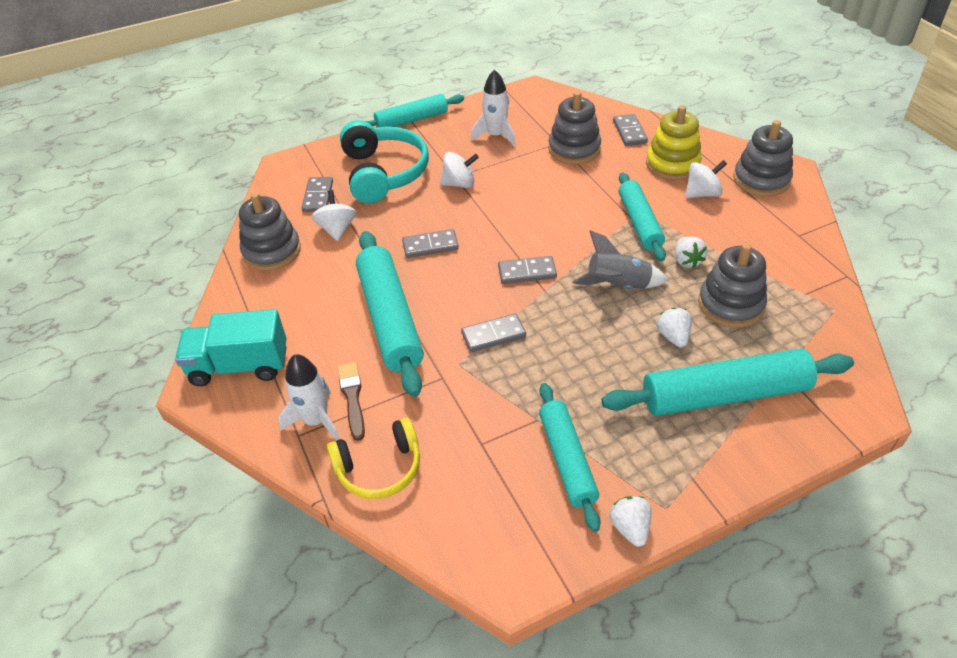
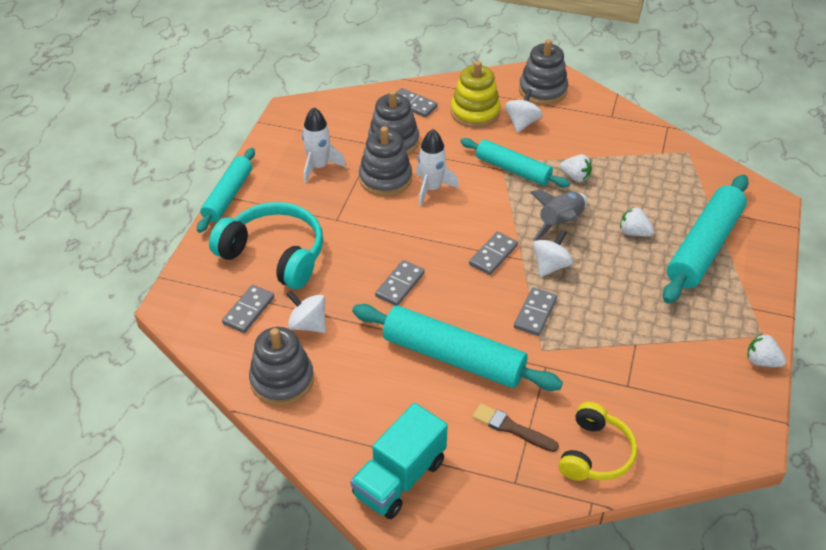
camera: 50 degrees left, 0 degrees up
(316, 420) = (512, 463): white rocket -> white rocket (431, 189)
(318, 196) = (249, 310): grey domino -> grey domino turned 75 degrees clockwise
(459, 184) = (349, 223): white spinning top -> white spinning top (550, 266)
(567, 460) = (683, 353): turquoise rolling pin -> none
(730, 304) = (635, 188): grey stacking toy -> grey stacking toy (385, 179)

